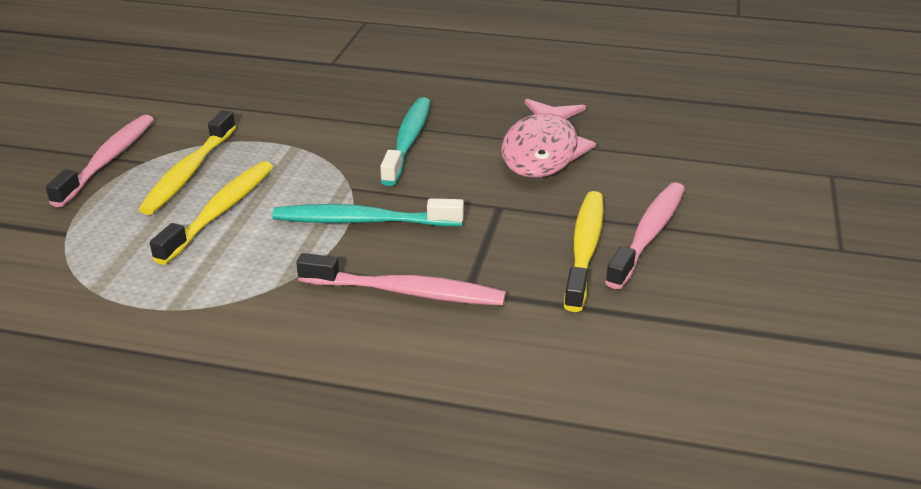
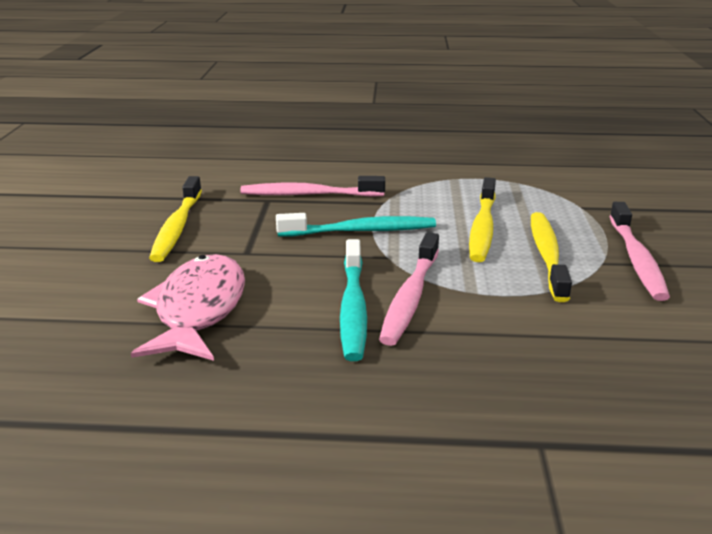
camera: 170 degrees right, 5 degrees down
(648, 235) = (119, 240): pink toothbrush -> pink toothbrush (410, 297)

